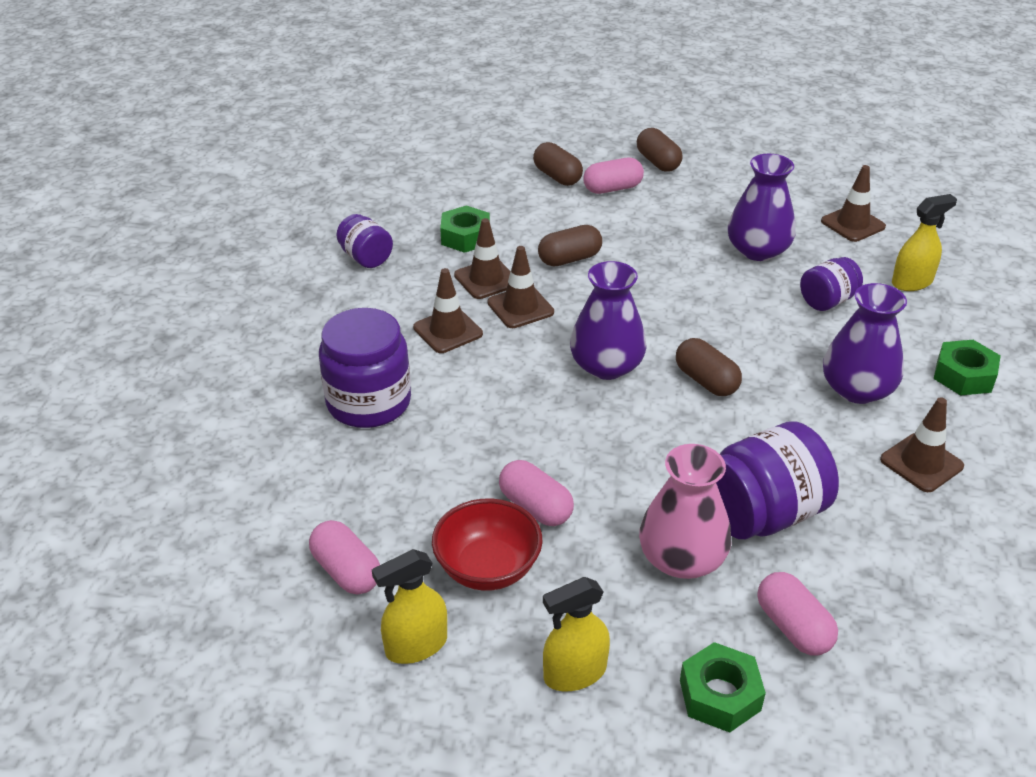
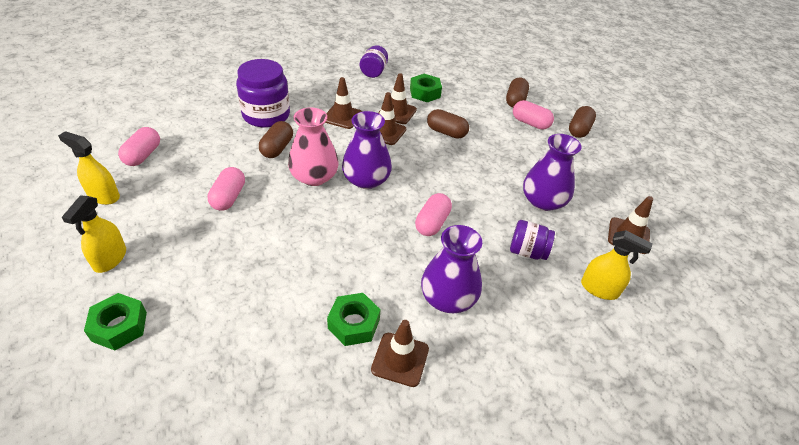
camera: 50 degrees right, 5 degrees up
(487, 568) = (171, 198): red bowl -> none
(574, 673) = (110, 259): yellow spray bottle -> yellow spray bottle turned 105 degrees counterclockwise
(682, 558) = (224, 269): pink vase -> pink vase (314, 177)
(706, 381) = (390, 224): brown capsule -> brown capsule (277, 148)
(763, 514) = (287, 292): purple jar -> none
(793, 627) = (194, 342): pink capsule -> pink capsule (432, 223)
(963, 376) = (521, 354): green nut -> green nut (353, 324)

